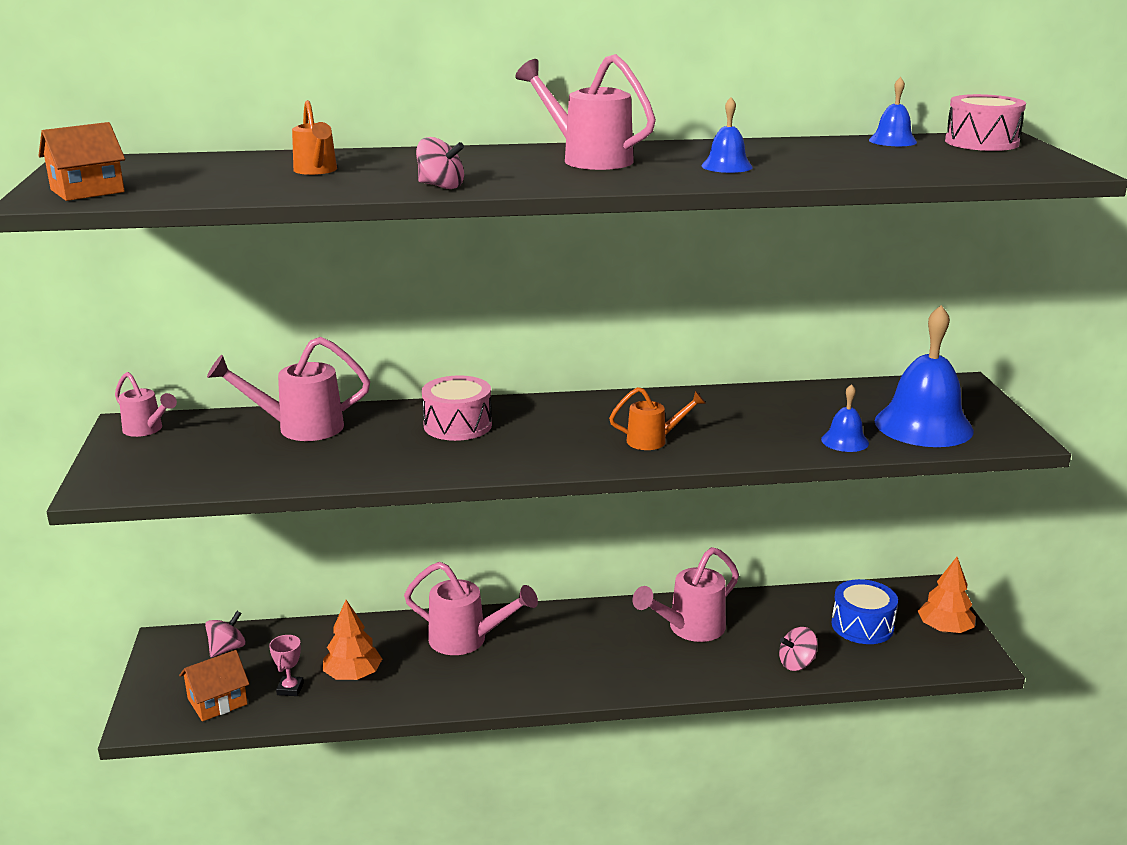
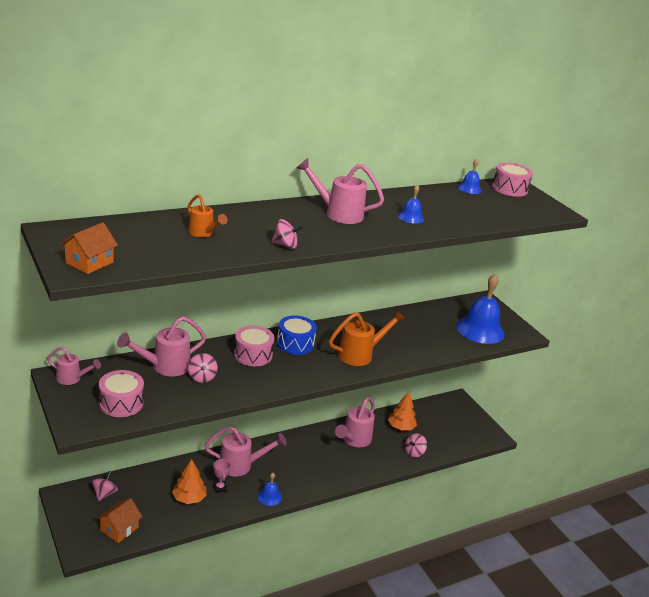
camera: 25 degrees left, 5 degrees up
(190, 466) = (121, 403): none -> pink drum
(290, 689) = (158, 513): pink trophy -> pink trophy (220, 488)
(347, 446) = (202, 377): none -> pink spinning top
(654, 441) = (361, 354): orange watering can -> orange watering can, size x1.64
(845, 441) = (450, 344): blue bell -> blue bell (269, 496)
(862, 626) = (435, 425): blue drum -> blue drum (295, 343)
(944, 629) = (473, 421): orange tree -> orange tree (401, 427)

